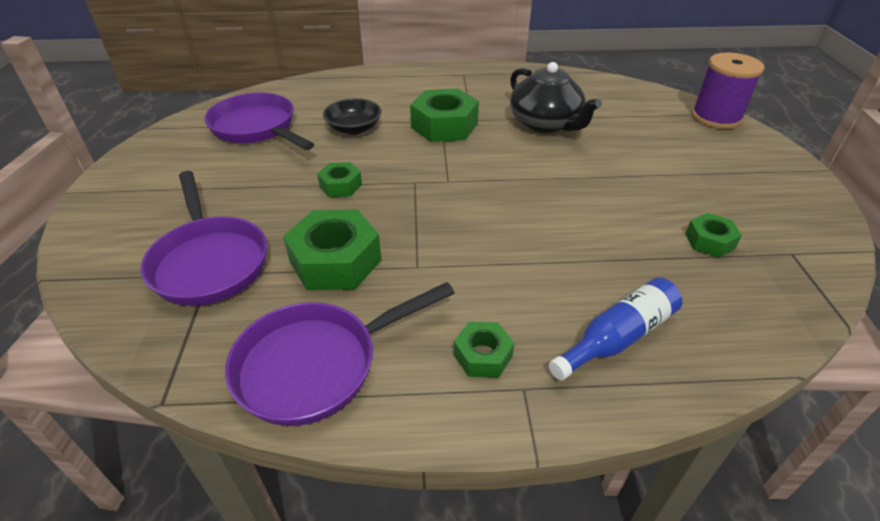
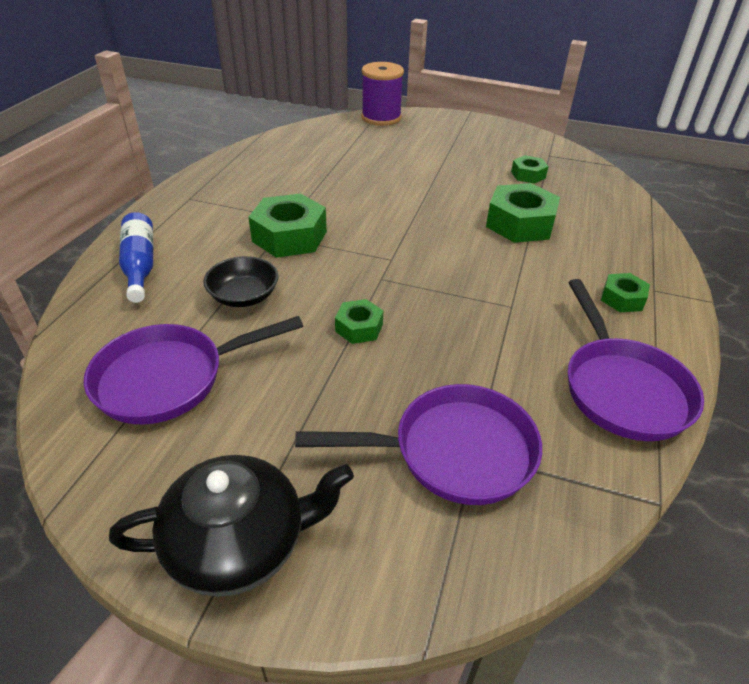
camera: 70 degrees left, 0 degrees up
(335, 261) = (487, 354): green nut -> green nut (520, 223)
(546, 124) = (332, 184): black teapot -> black teapot (239, 542)
(618, 337) = (612, 239): blue bottle -> blue bottle (140, 265)

